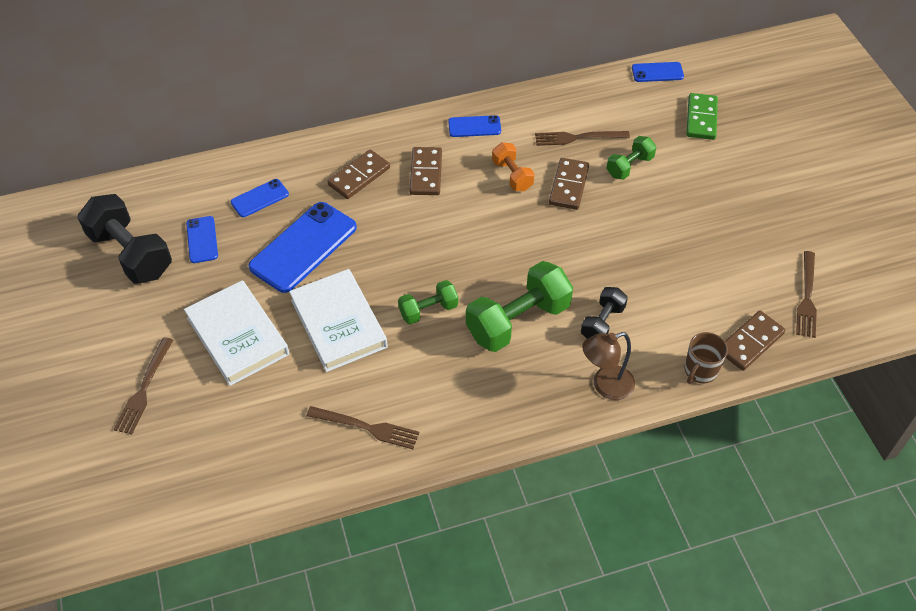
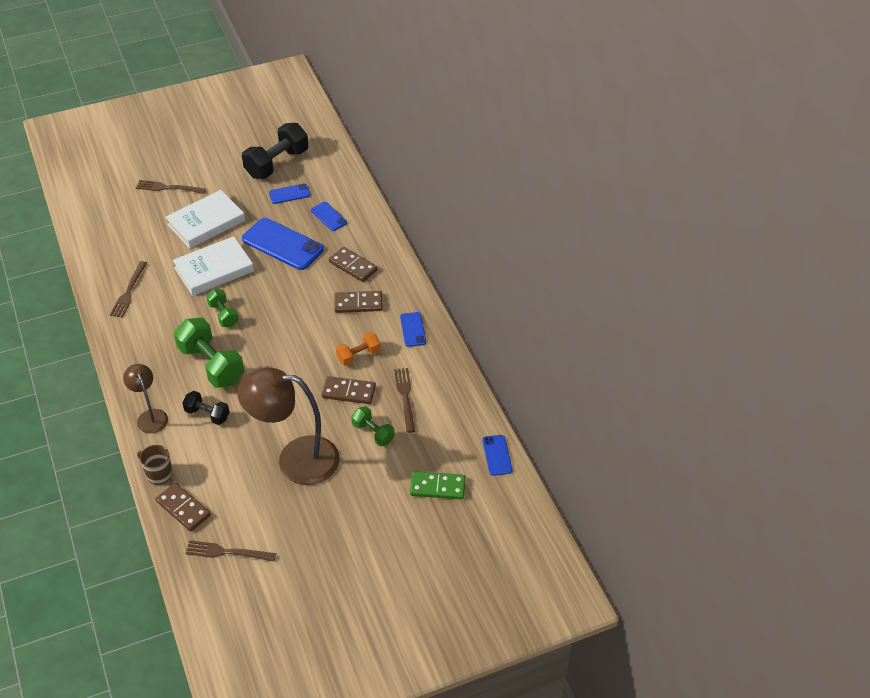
camera: 85 degrees right, 5 degrees down
(670, 235) = (295, 459): none -> brown lamp

